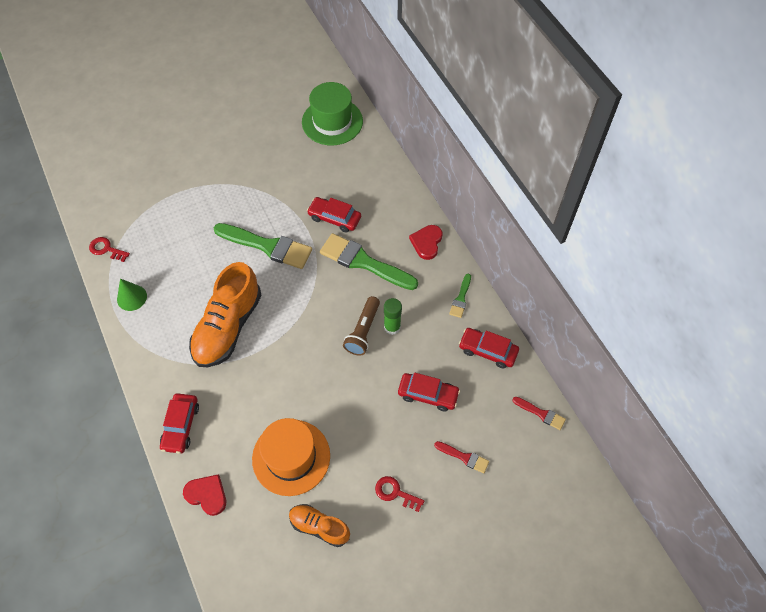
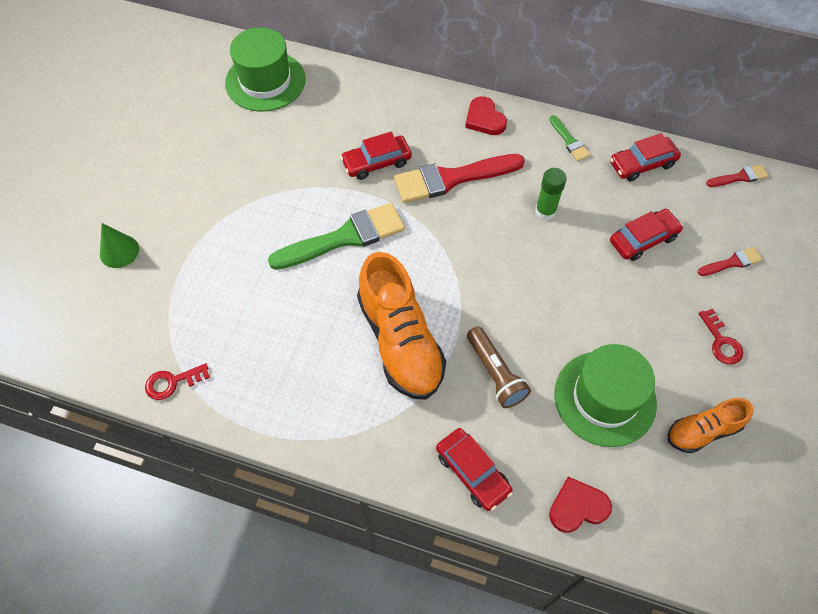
camera: 45 degrees left, 0 degrees up
(132, 297) = (264, 403): green cone -> green cone (119, 251)
(291, 457) = (605, 398): orange hat -> green hat
(363, 331) = (526, 236): brown flashlight -> brown flashlight (495, 373)
(364, 262) = (452, 178): green brush -> red brush
(395, 493) = (721, 341): red key -> red key turned 90 degrees counterclockwise

